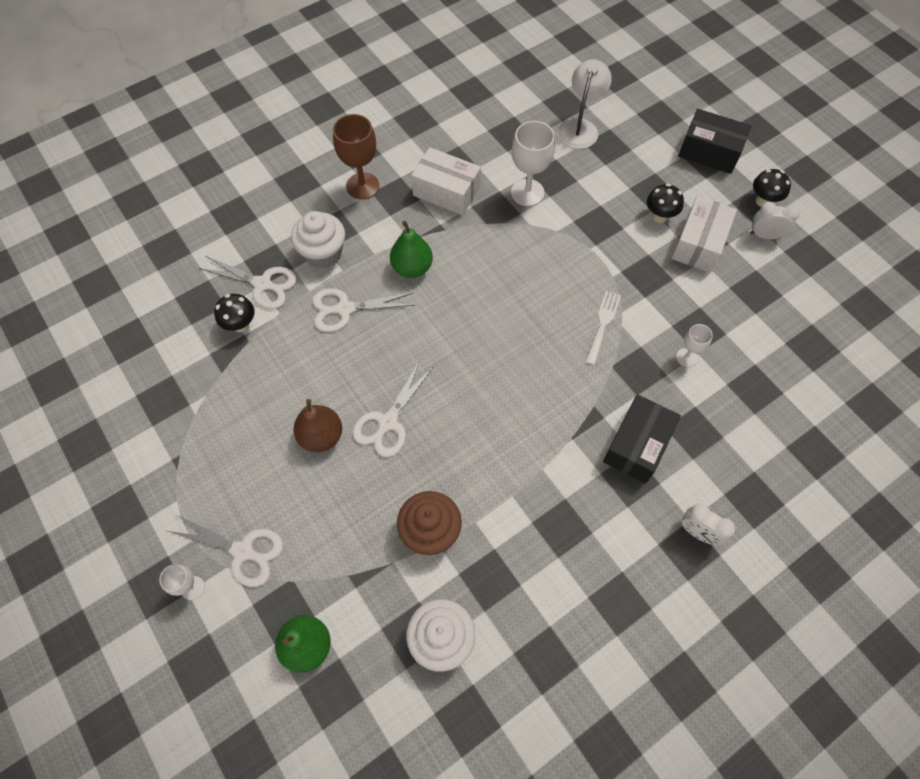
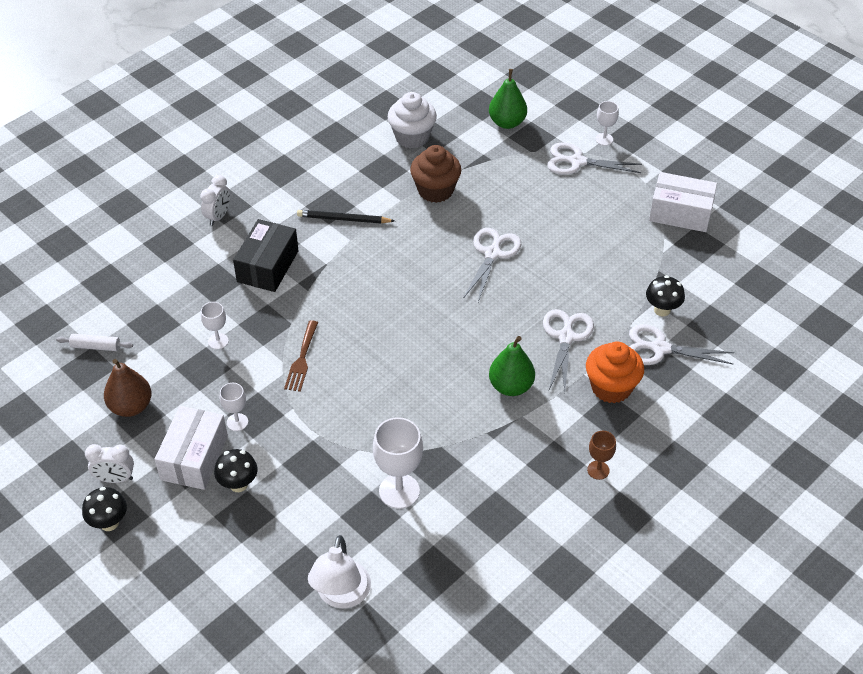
camera: 170 degrees right, 15 degrees down
(321, 436) = (547, 237): brown pear -> brown pear (131, 406)
(323, 253) = (611, 387): white cupcake -> orange cupcake
(345, 309) = (566, 337): white scissors -> white scissors turned 60 degrees counterclockwise
(362, 186) = (598, 470): brown goblet -> brown goblet, size x0.55
(446, 191) = (496, 478): white box -> white box (680, 213)
(547, 502) = (344, 219): none -> black pencil
(603, 324) = (302, 359): white fork -> brown fork
(663, 270) = (237, 422): none -> white goblet
(698, 532) = (218, 216): white clock -> white clock turned 90 degrees clockwise
(709, 152) = (168, 583): black box -> none
(810, 370) = (96, 346): none -> white rolling pin

